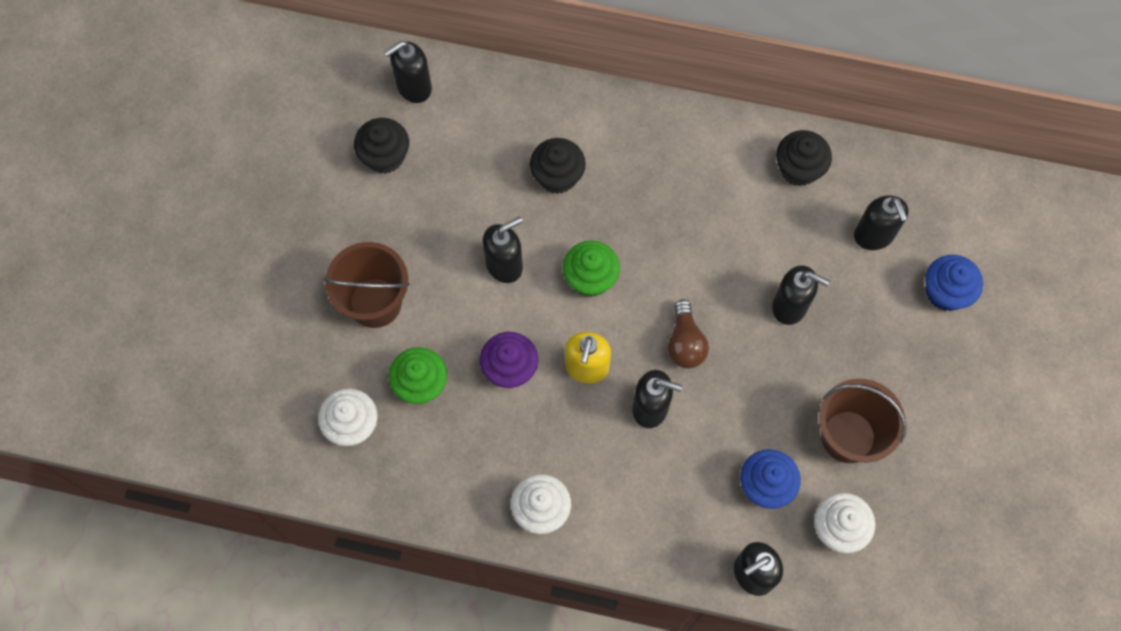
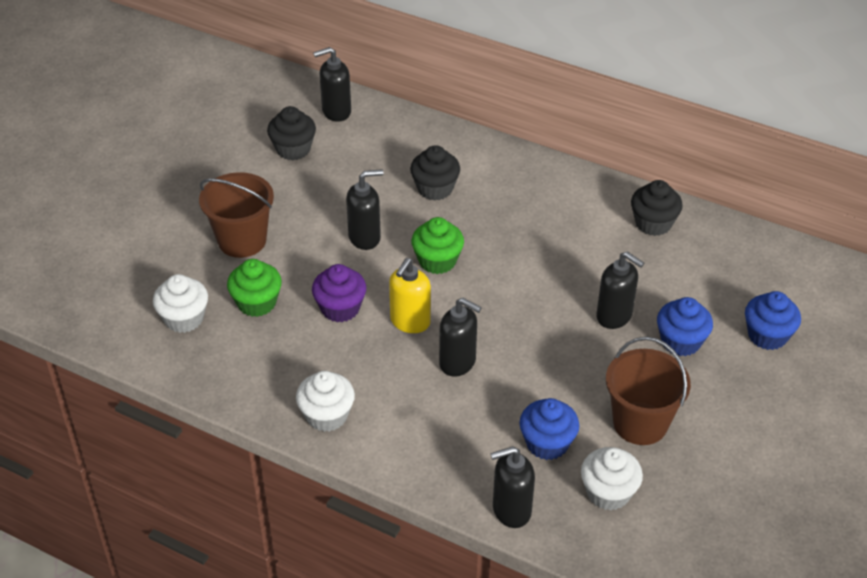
camera: 15 degrees right, 25 degrees down
(685, 343) = (507, 323): brown light bulb -> none
(863, 322) = (680, 341): none -> blue cupcake
(874, 235) = (709, 282): black soap dispenser -> none

